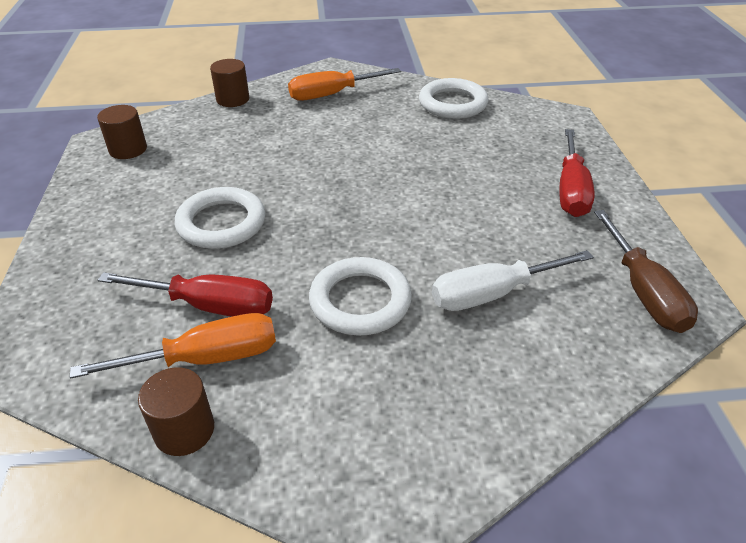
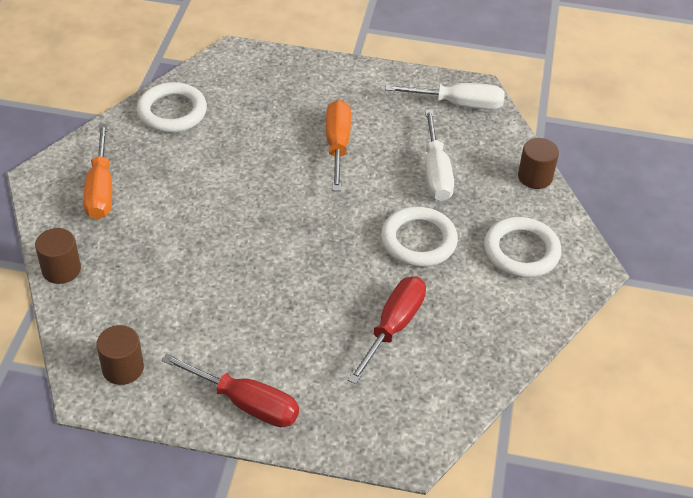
camera: 75 degrees left, 5 degrees up
(184, 430) = (507, 352): brown cylinder -> brown cylinder (535, 177)
(206, 358) = (447, 334): orange screwdriver -> orange screwdriver (337, 145)
(221, 223) = (290, 307): white ring -> white ring (521, 251)
(571, 190) = (340, 92): red screwdriver -> red screwdriver (246, 403)
(643, 291) = (458, 104): brown screwdriver -> white screwdriver

